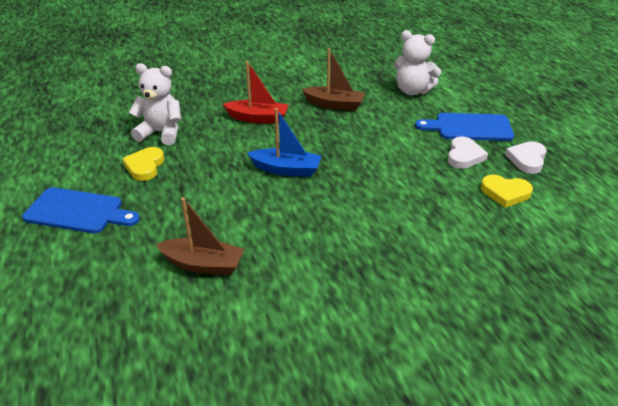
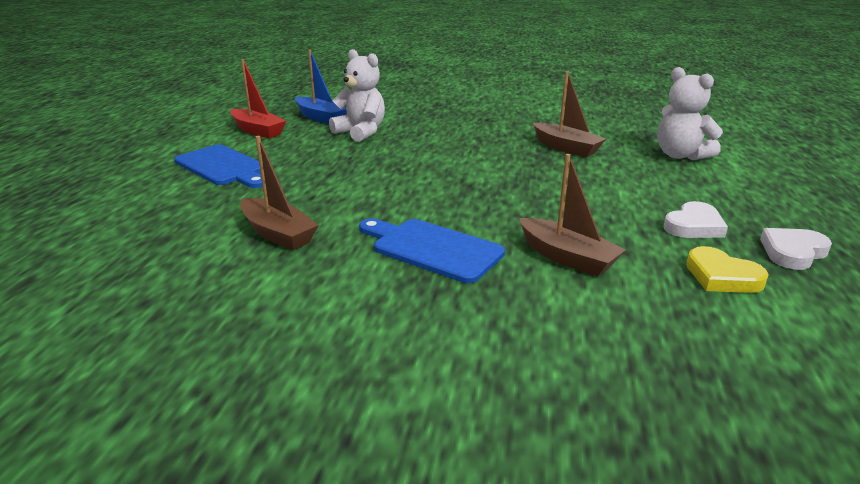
camera: 30 degrees right, 10 degrees down
(145, 166) = (317, 151): yellow heart -> none
(258, 118) = (468, 141): red boat -> red boat (257, 131)
(286, 169) = (451, 185): blue boat -> blue boat (320, 117)
(414, 210) = (567, 257): none -> brown boat
(469, 127) = (729, 202): blue cutting board -> blue cutting board (432, 249)

